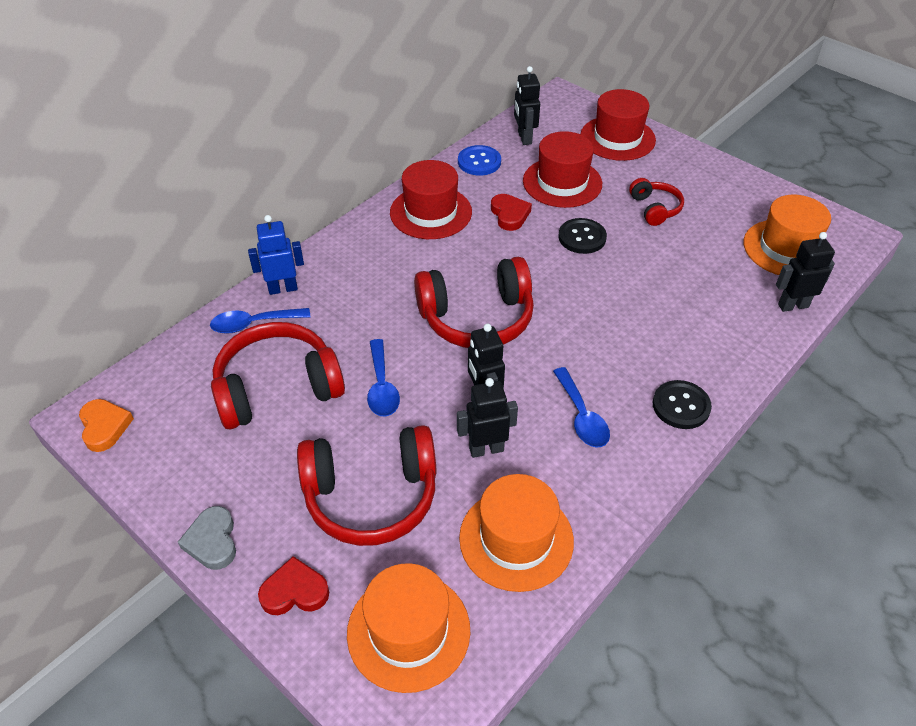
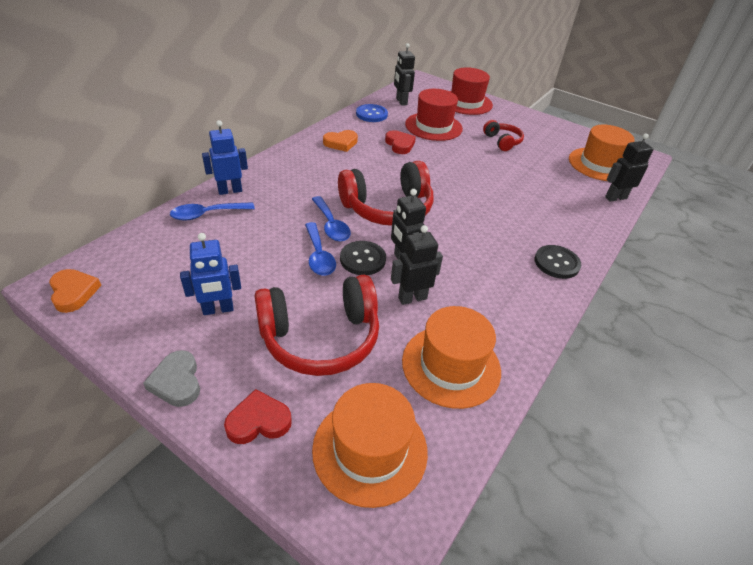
camera: 10 degrees left, 5 degrees down
(260, 455) = (218, 309): none -> blue robot
(277, 388) = (230, 259): red headphones -> none
(431, 212) = (341, 143): red hat -> orange heart
(581, 416) = (483, 272): blue spoon -> blue spoon (331, 225)
(582, 237) = (455, 158): black button -> black button (362, 259)

